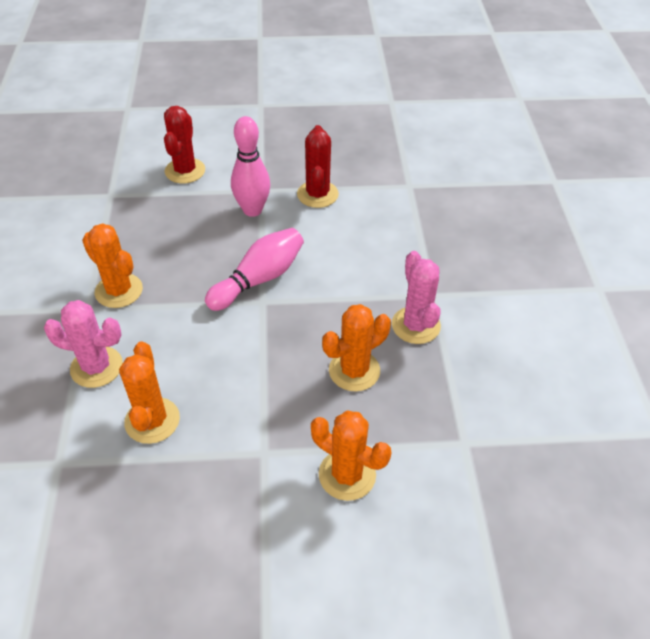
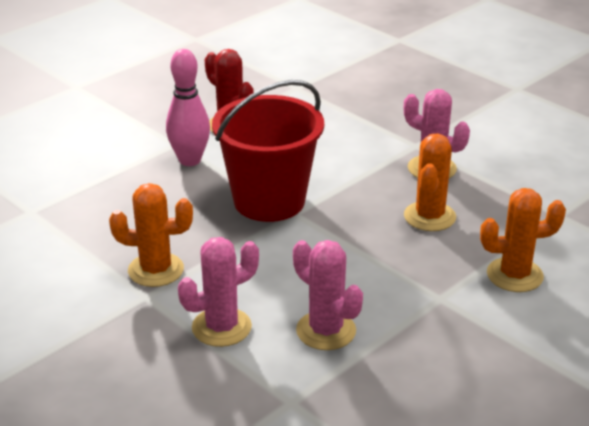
camera: 40 degrees left, 15 degrees down
(152, 420) = (326, 331): orange cactus -> pink cactus
(185, 171) = (79, 162): red cactus -> none
(259, 279) = (269, 201): pink bowling pin -> red bucket

